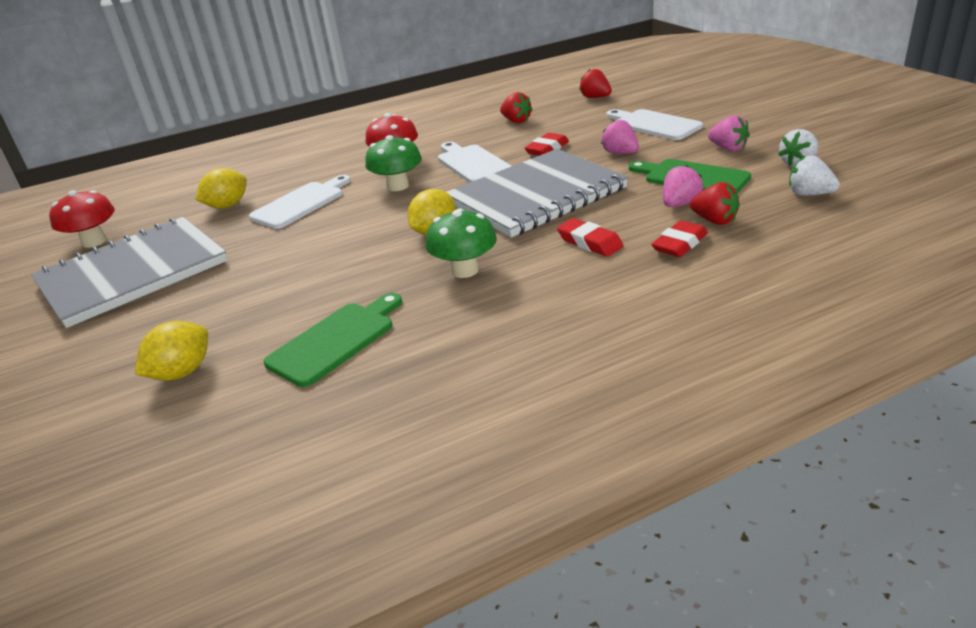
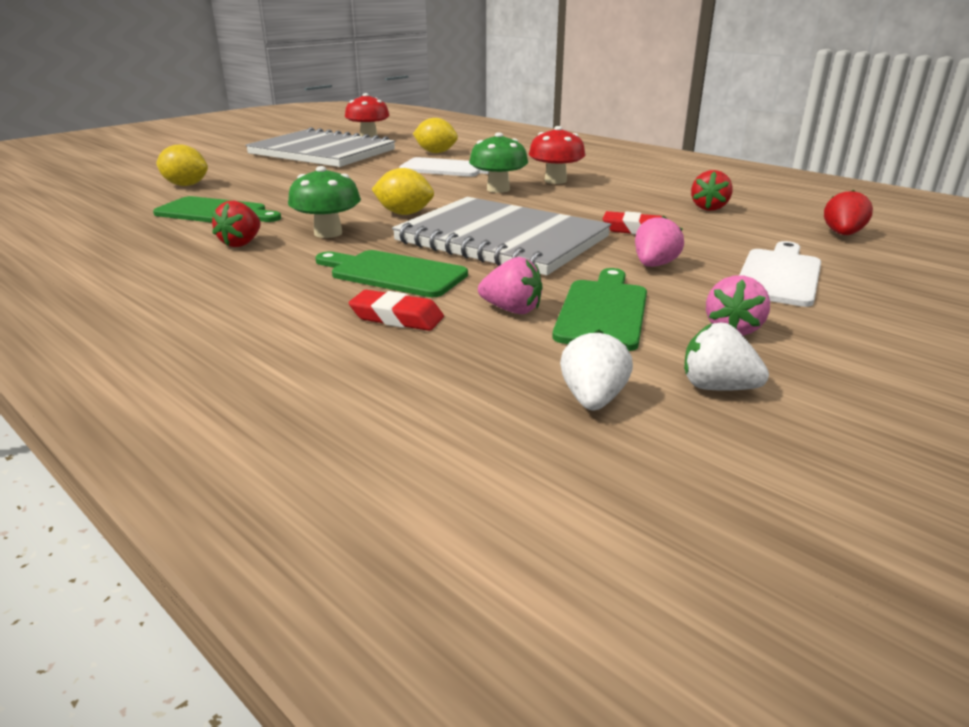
camera: 65 degrees right, 5 degrees down
(472, 163) = (570, 206): white cutting board -> none
(589, 242) = (393, 273): red eraser -> green cutting board
(714, 220) = (470, 333): red strawberry -> red strawberry (241, 243)

